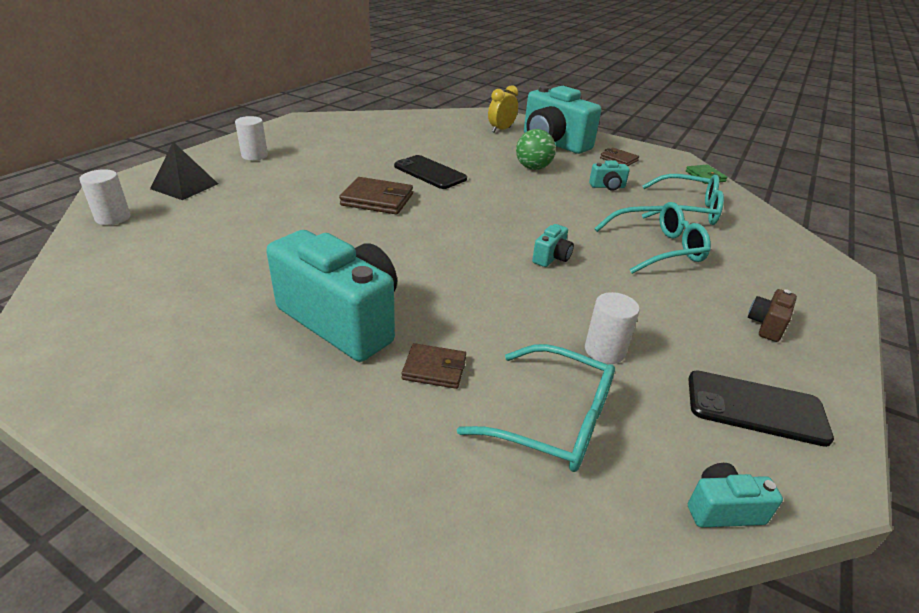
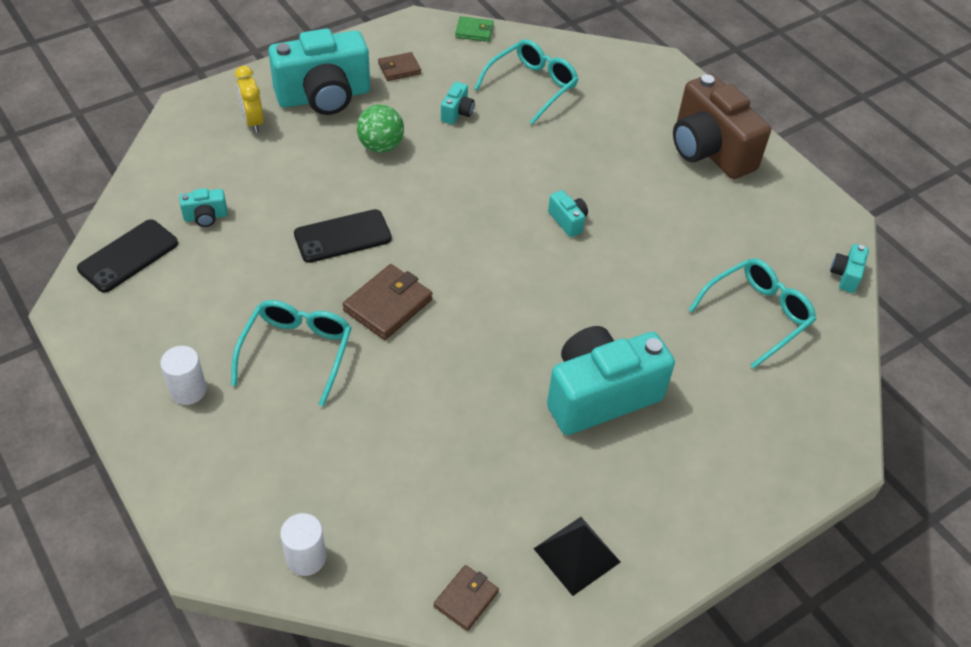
camera: 65 degrees left, 15 degrees up
(184, 186) = (249, 478): black pyramid -> black pyramid (577, 555)
(404, 133) = (206, 217): none -> turquoise camera
(434, 369) = (684, 358): brown wallet -> brown wallet (466, 599)
(604, 351) = (701, 253): white cylinder -> none
(657, 248) = (585, 145): turquoise glasses -> turquoise glasses (297, 352)
(756, 408) = (782, 211): black phone -> black phone (128, 256)
(766, 325) = (709, 150): brown camera -> brown camera, size x2.40

